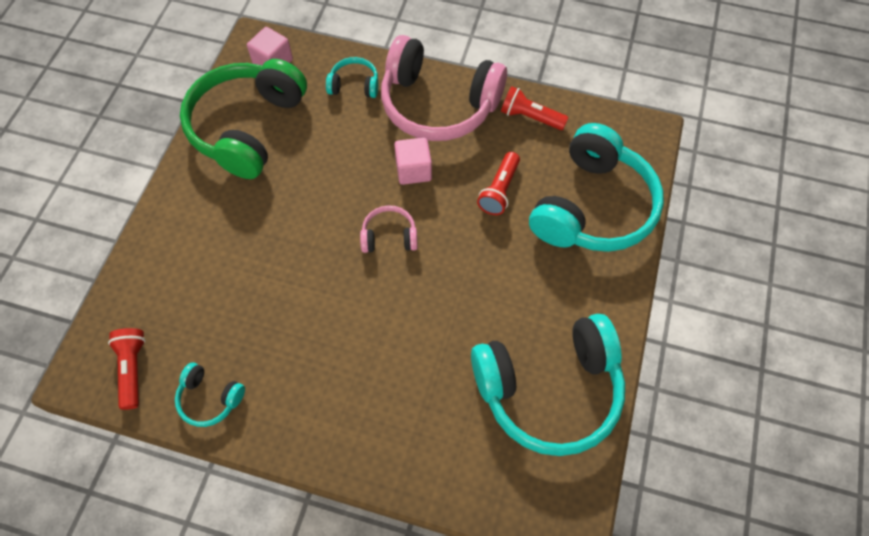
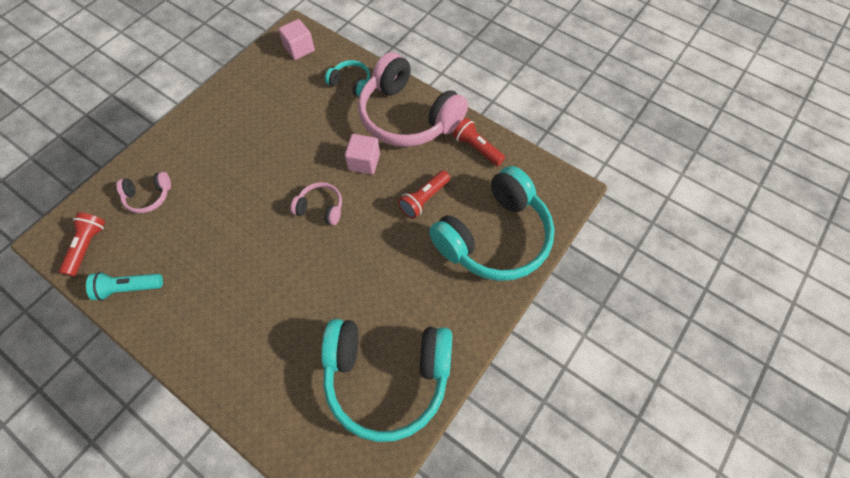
camera: 20 degrees right, 0 degrees up
(178, 288) = (148, 196): none -> pink headphones
(210, 398) = (129, 288): turquoise headphones -> turquoise flashlight
(247, 127) = (257, 92): green headphones -> none

